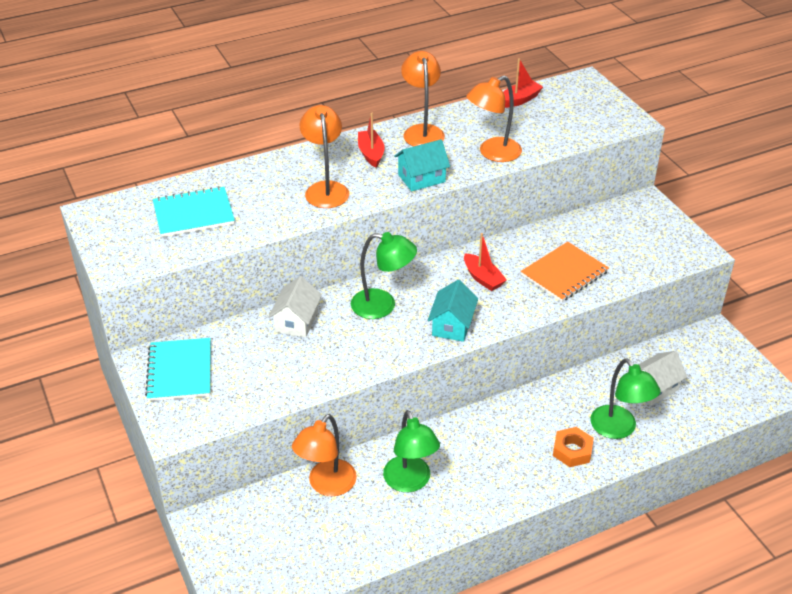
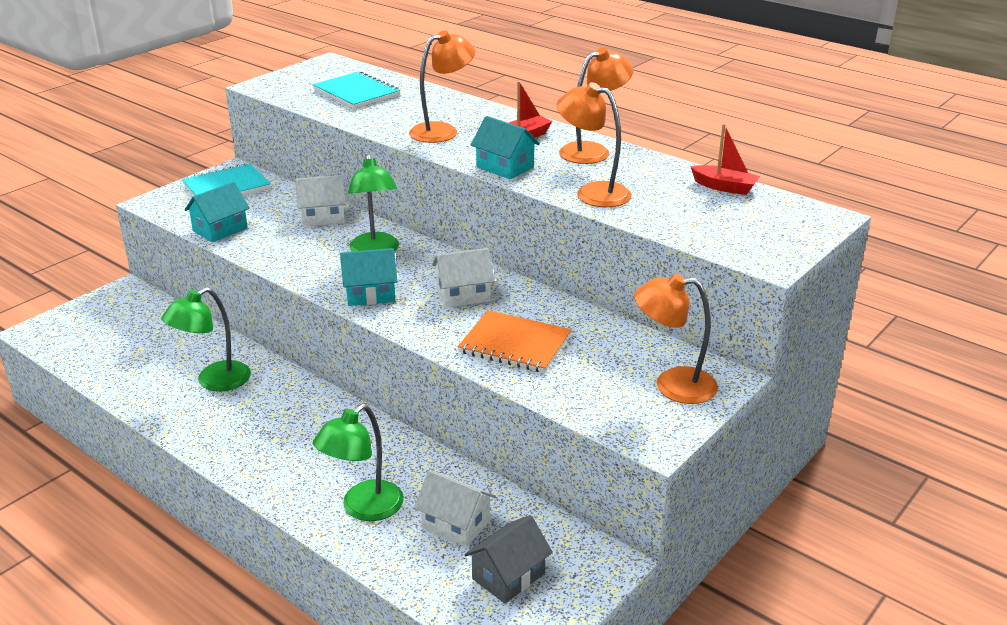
camera: 65 degrees right, 10 degrees down
(273, 391) = (220, 229): none -> turquoise house
(326, 485) = (191, 337): orange lamp -> orange lamp (672, 385)
(483, 278) = (463, 295): red boat -> white house
(572, 451) = (308, 478): orange nut -> none
(712, 379) = (508, 576): none -> grey house

